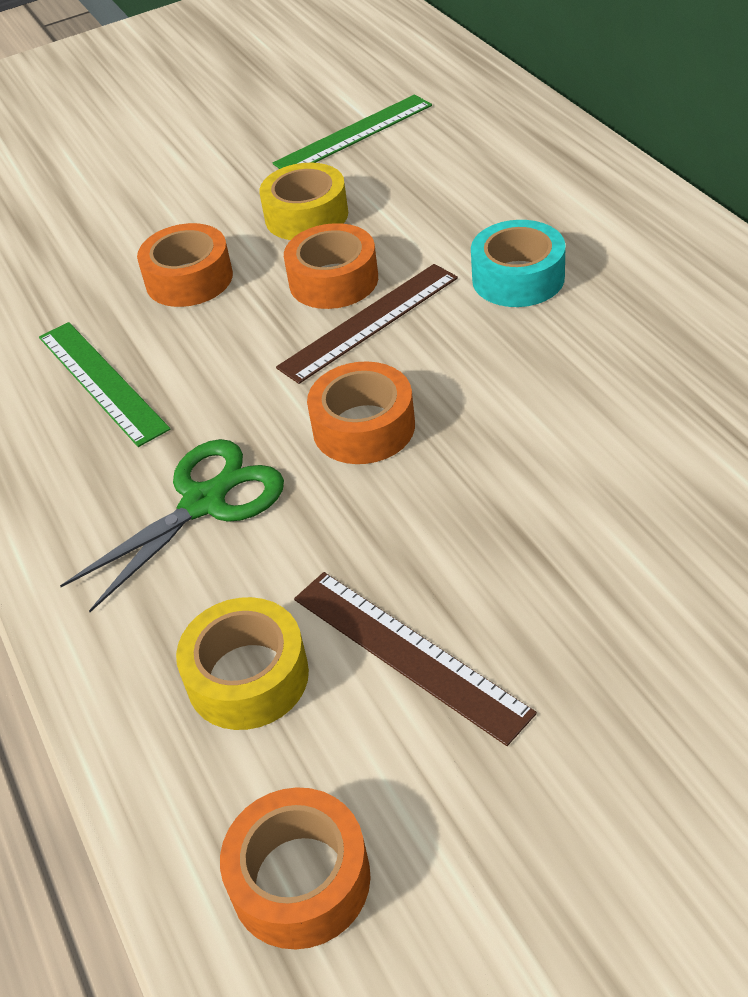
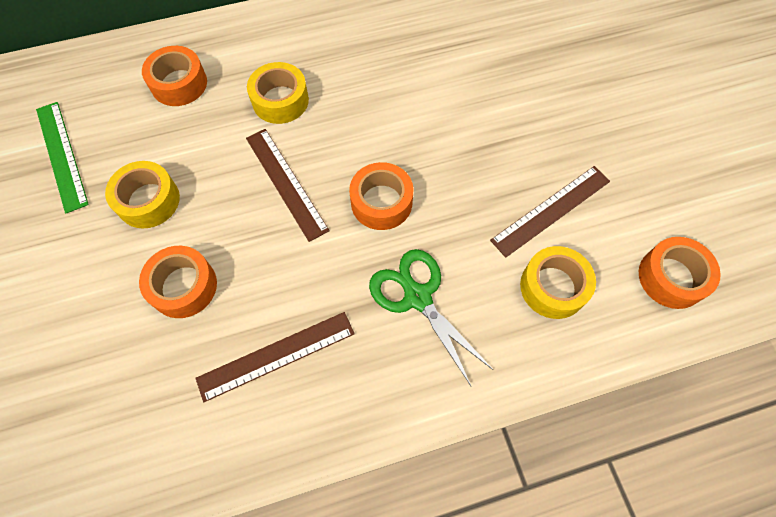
camera: 85 degrees left, 20 degrees up
(101, 382) = (276, 356): green ruler -> brown ruler
(333, 280) = (233, 196): orange tape -> orange tape (179, 83)
(518, 278) = (280, 100): turquoise tape -> yellow tape

